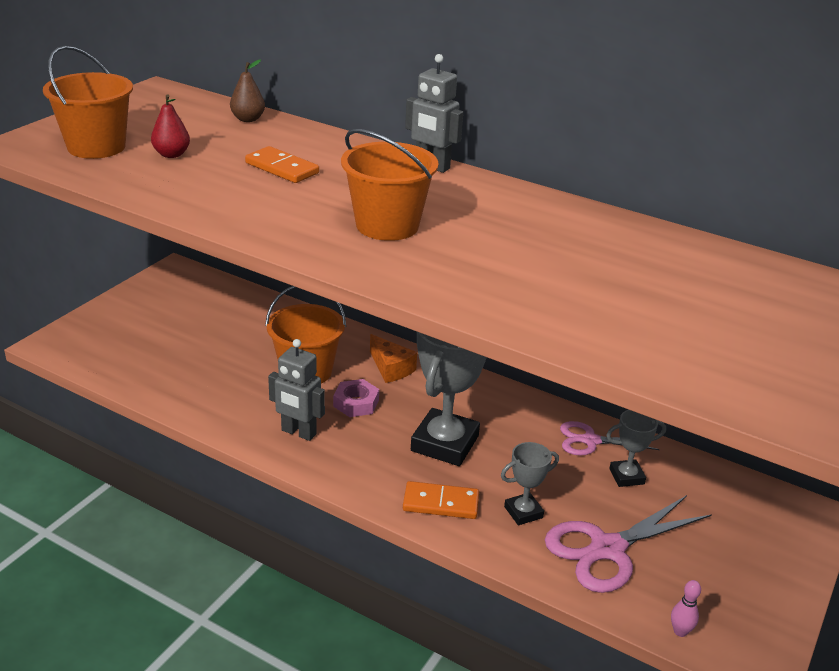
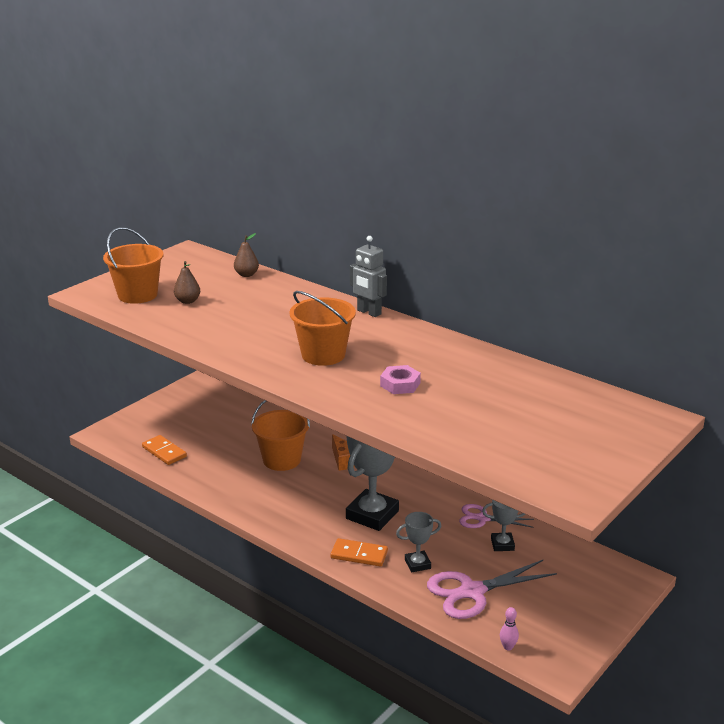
camera: 10 degrees right, 5 degrees down
(171, 154) = (187, 301): red pear -> brown pear
(282, 168) = (261, 312): orange domino -> orange domino (164, 452)
(298, 432) = (267, 502): grey robot -> none
(356, 403) = (313, 484): pink nut -> pink nut (400, 384)

